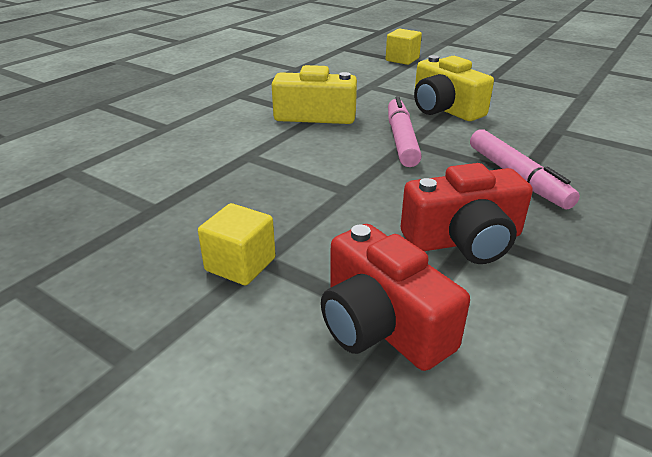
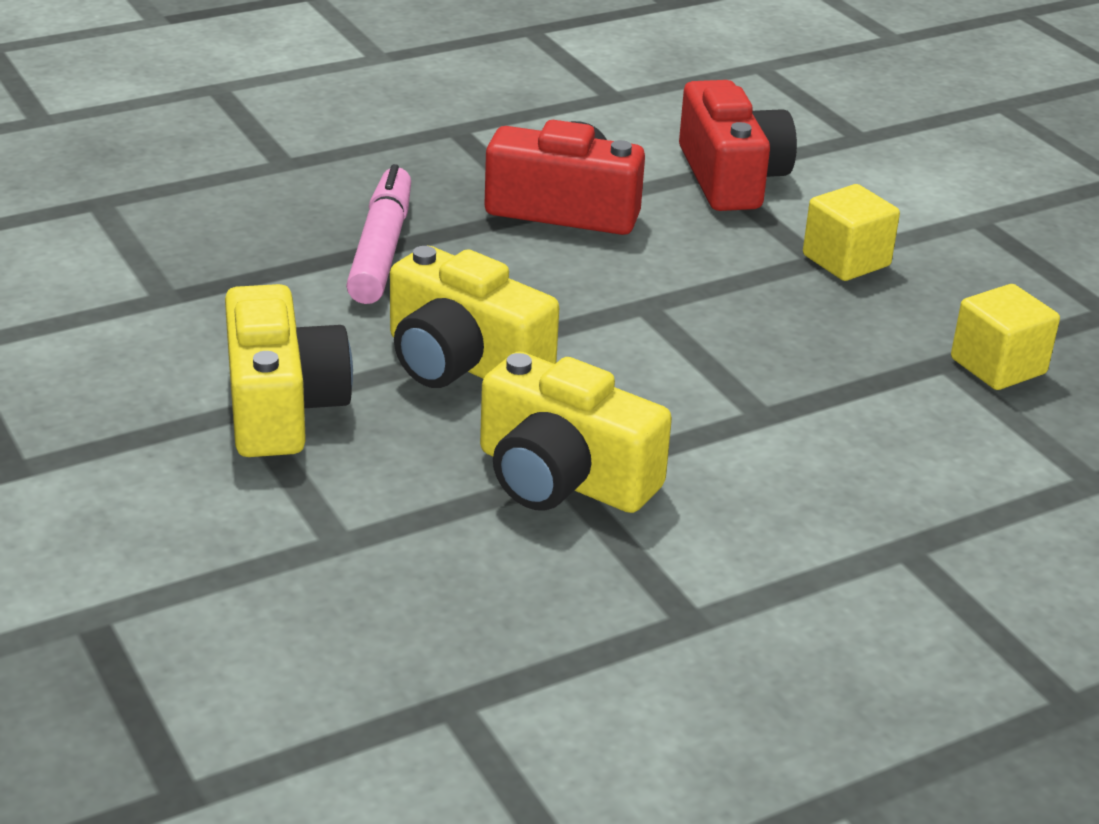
camera: 155 degrees left, 0 degrees up
(401, 139) = (463, 362): pink marker -> yellow camera
(402, 59) = (98, 637): yellow cube -> yellow cube (998, 366)

